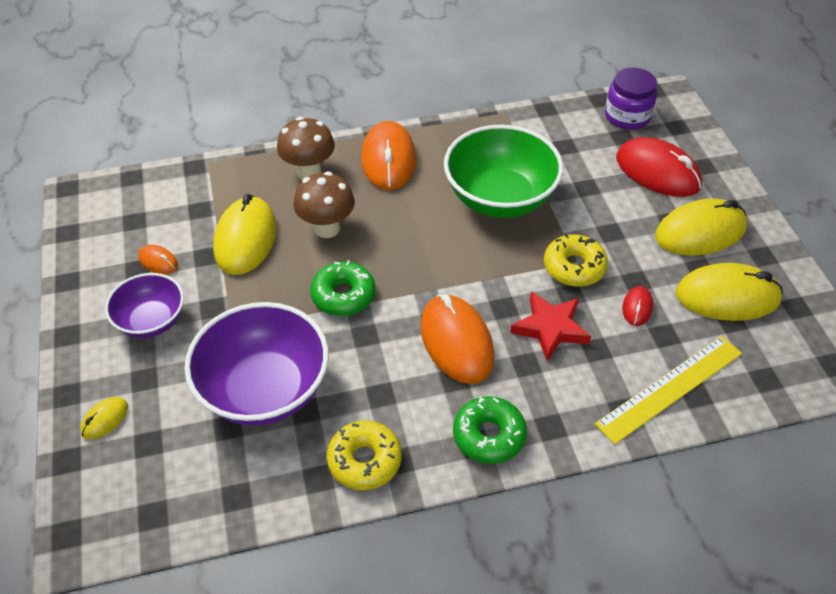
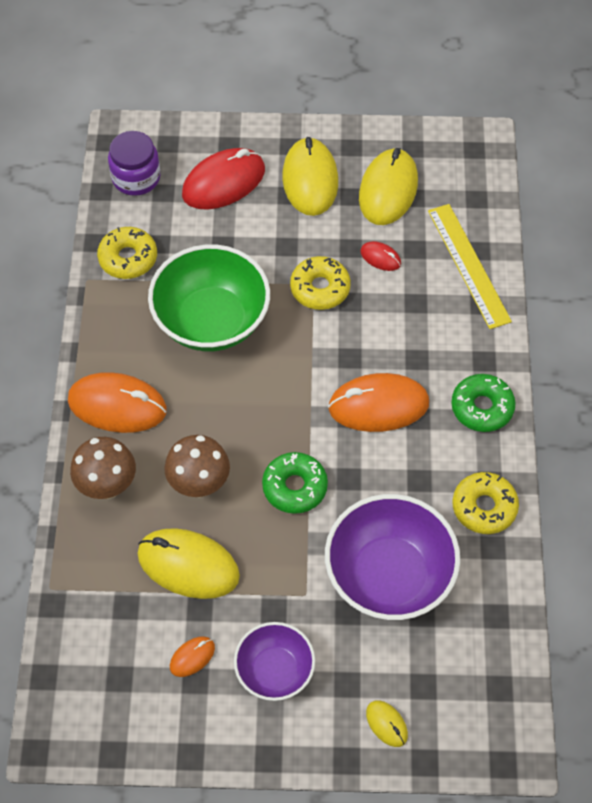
camera: 75 degrees left, 10 degrees up
(539, 131) = (128, 258): none -> yellow donut
(550, 328) = (384, 329): red star -> none

